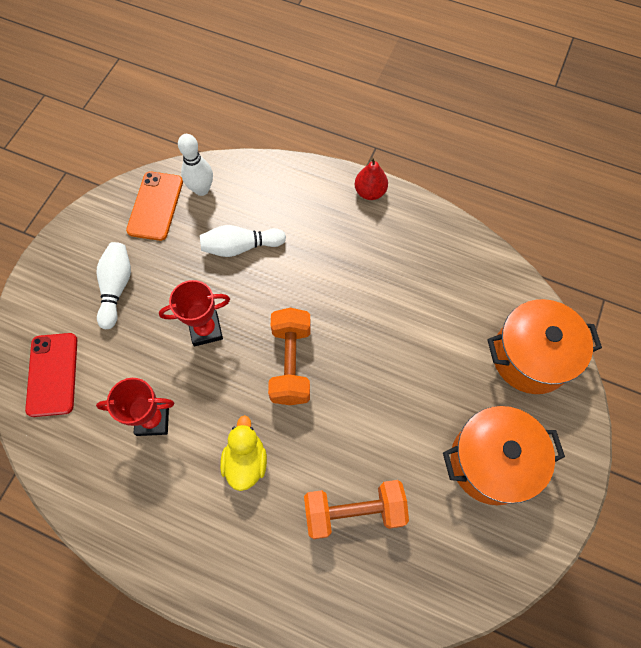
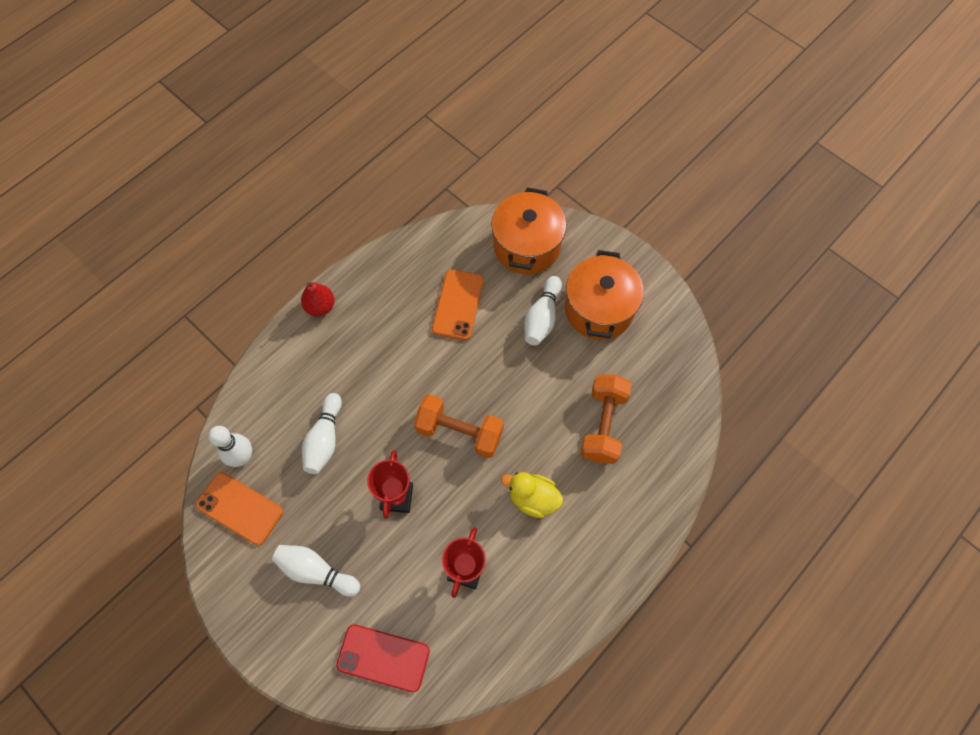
camera: 70 degrees left, 0 degrees up
(428, 312) = (458, 305): none -> orange phone
(452, 402) = (542, 317): none -> white bowling pin

